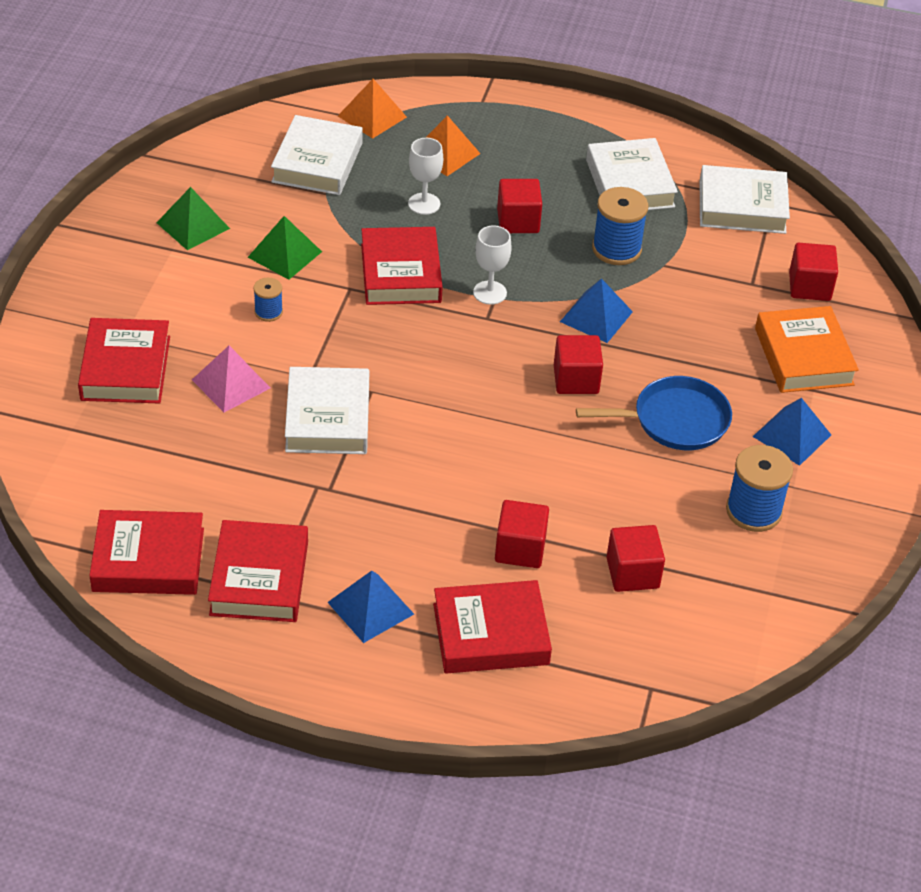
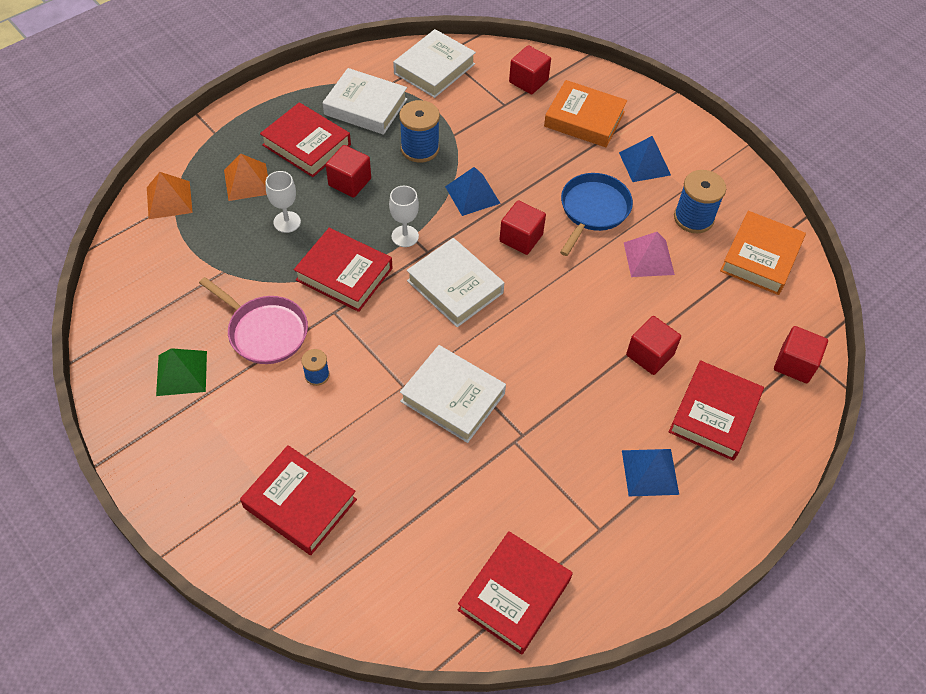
camera: 55 degrees left, 10 degrees up
(231, 383) = (372, 440): pink pyramid -> pink pyramid (648, 258)
(259, 578) = (579, 527): red book -> red book (307, 145)
(285, 254) = (265, 331): green pyramid -> pink pan
(317, 162) = (186, 258): white book -> white book (455, 287)
(632, 573) = (707, 307): red cube -> red cube (794, 364)
(755, 594) = (760, 257): none -> orange book

